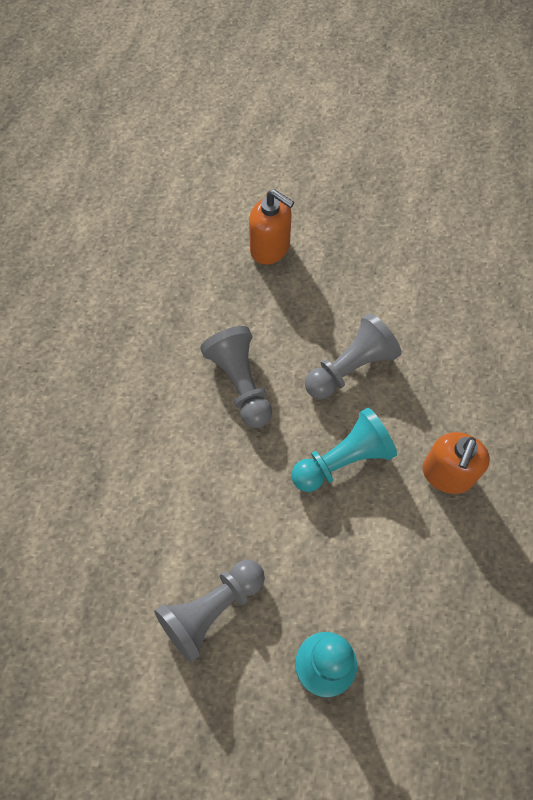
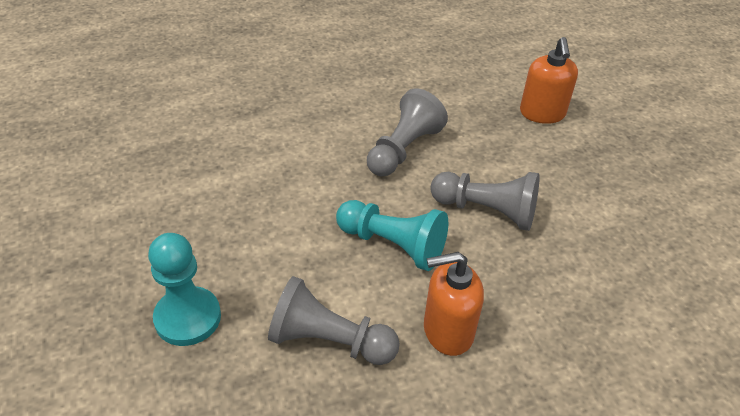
camera: 55 degrees right, 20 degrees down
(211, 610) = (191, 219): grey pawn -> grey pawn (329, 341)

